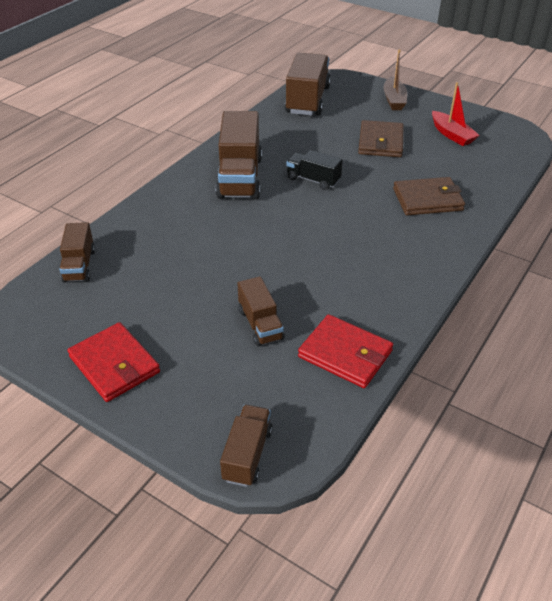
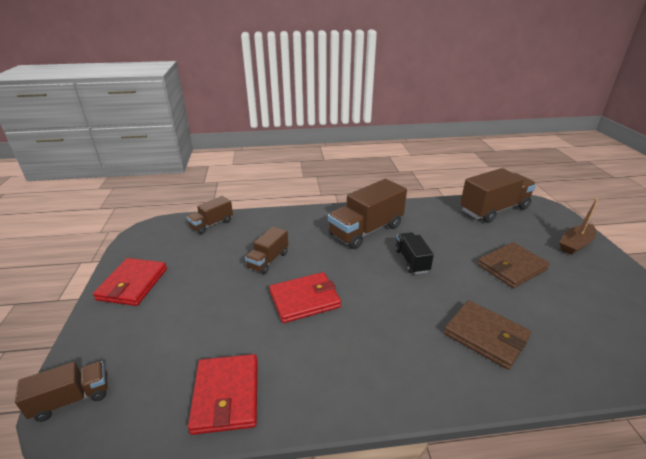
camera: 50 degrees right, 10 degrees down
(260, 324) = (222, 325): brown truck -> brown truck (268, 260)
(287, 261) = (305, 299): none -> red wallet
(452, 135) = (598, 301): red boat -> none

